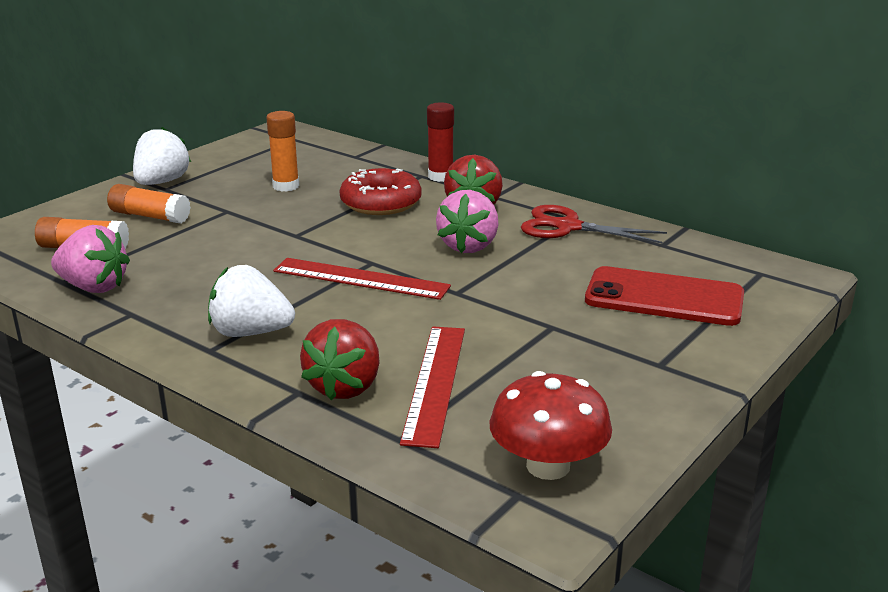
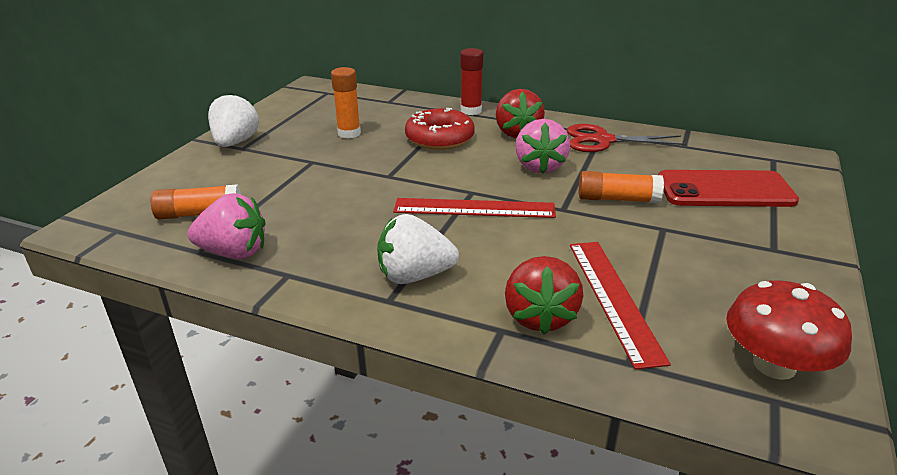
camera: 15 degrees left, 5 degrees up
(150, 216) = (245, 175): orange glue stick -> orange glue stick (617, 199)

